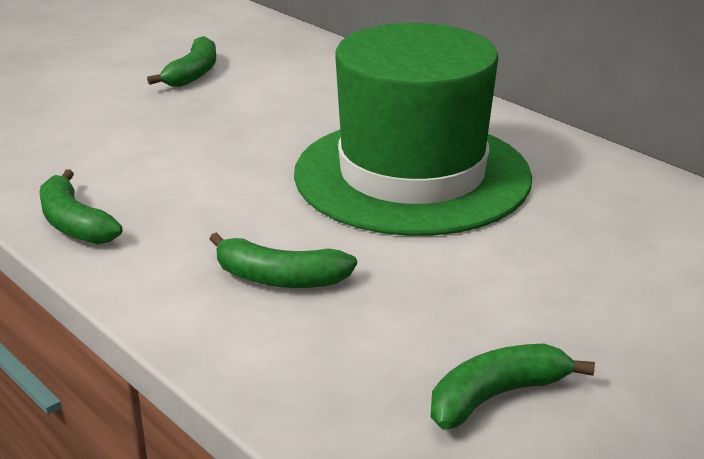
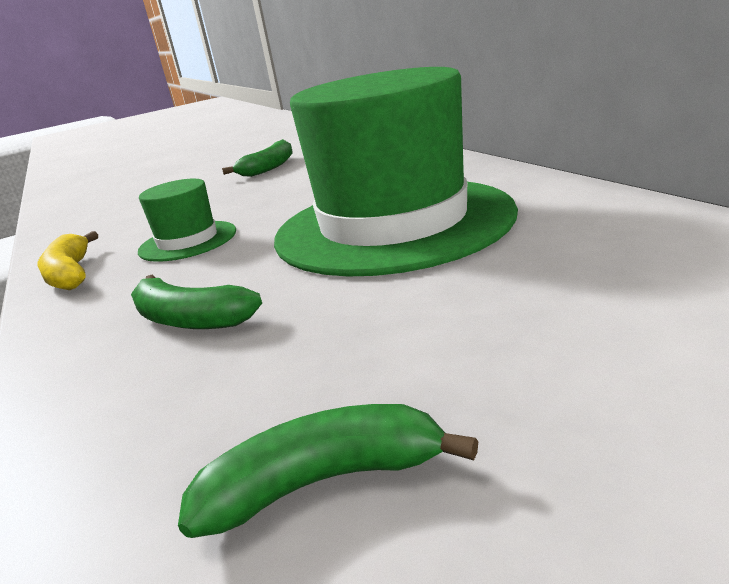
camera: 20 degrees right, 5 degrees down
(74, 223) = (71, 274): green banana -> yellow banana
(186, 184) = (188, 241): none -> green hat

